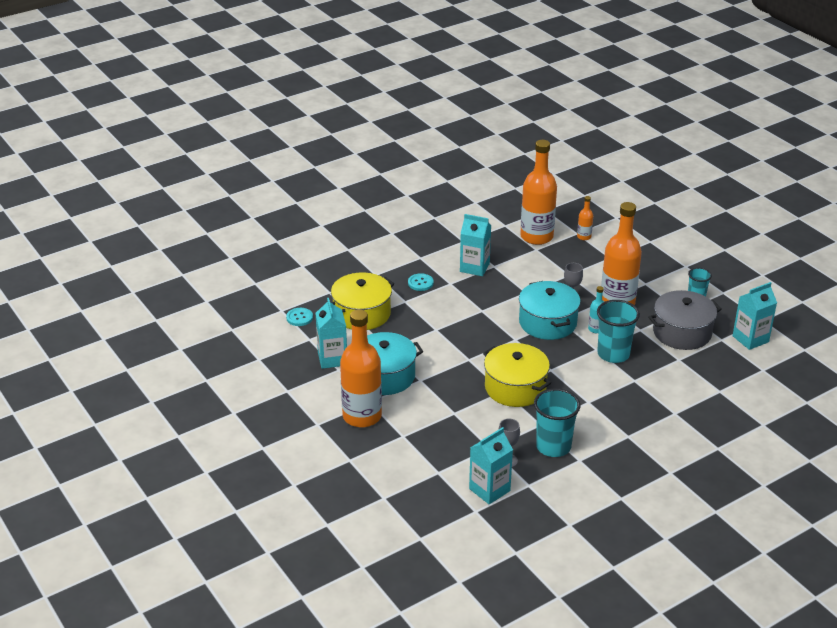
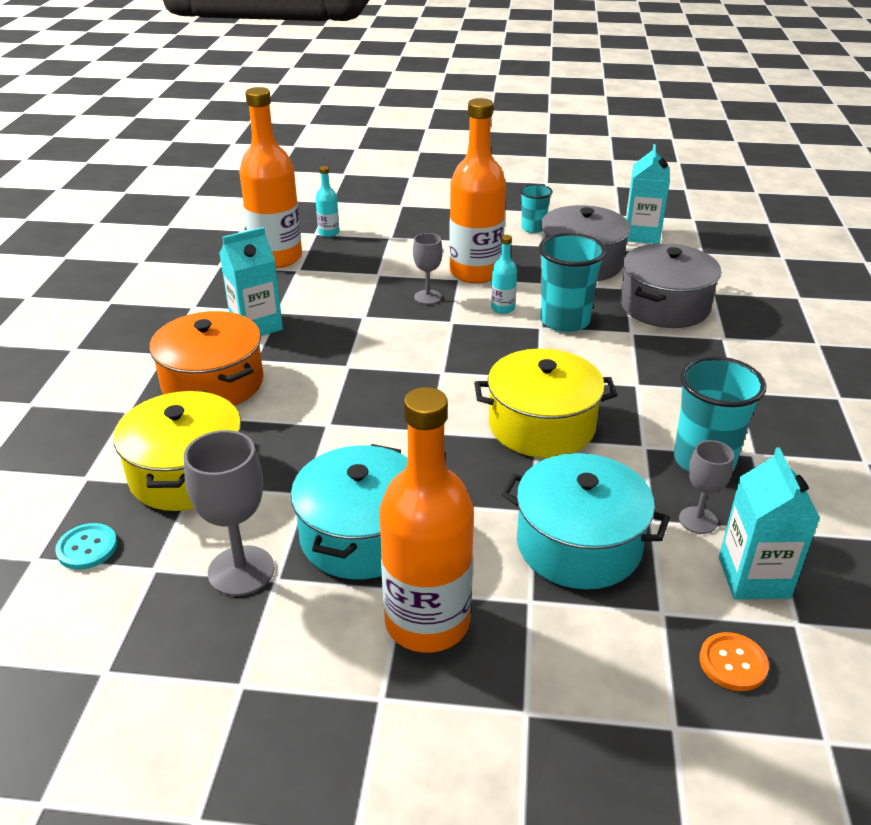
camera: 50 degrees left, 0 degrees up
(332, 359) = (241, 571): turquoise carton -> grey goblet
(420, 283) = (213, 383): turquoise button -> orange pot
(432, 501) = (733, 663): none -> orange button
(547, 323) = (444, 332): turquoise pot -> turquoise pot (579, 544)
(584, 237) = (329, 233): orange bottle -> turquoise bottle
(678, 380) = (664, 306): none -> grey pot

